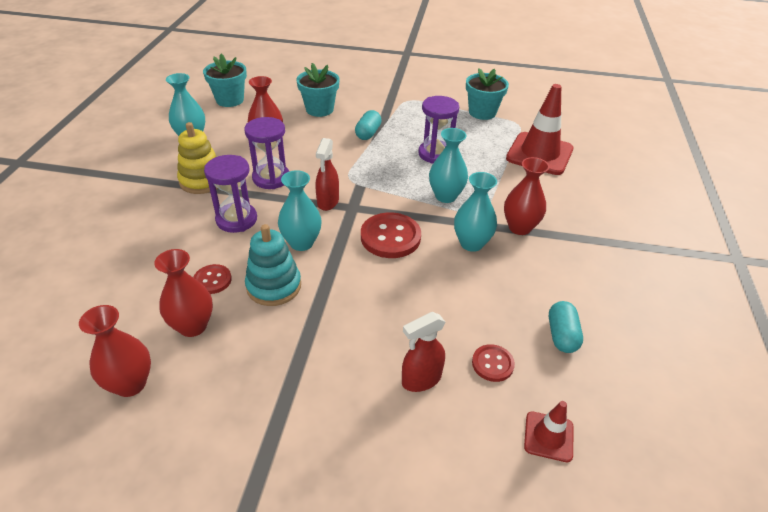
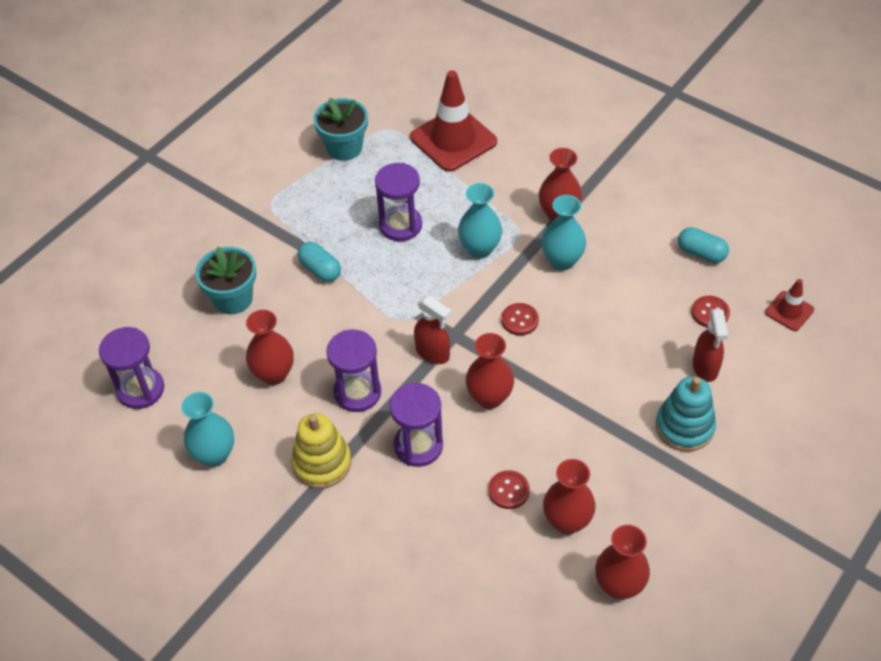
camera: 60 degrees left, 10 degrees up
(230, 100) = (141, 389): turquoise flower pot -> purple hourglass
(274, 286) = (543, 440): turquoise stacking toy -> turquoise stacking toy (684, 427)
(301, 243) = (489, 397): turquoise vase -> red vase
(390, 237) = (519, 320): red button -> red button, size x0.56

